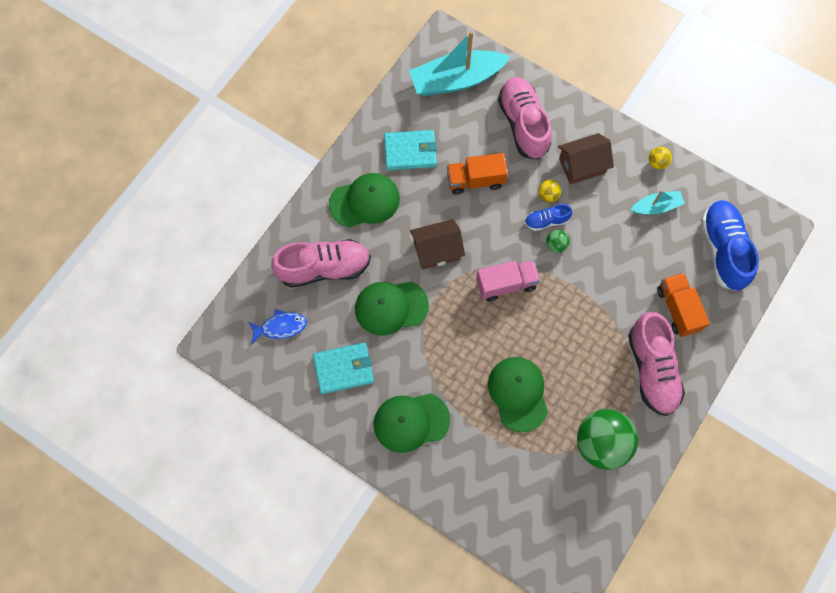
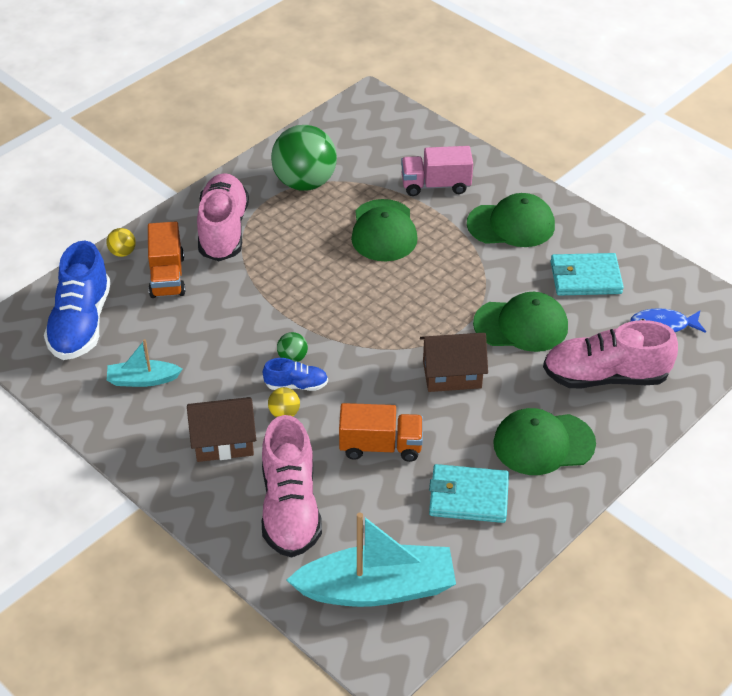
camera: 170 degrees left, 25 degrees down
(506, 284) = (369, 328): pink truck -> pink truck (435, 185)
(657, 163) = (116, 429): yellow ball -> yellow ball (122, 252)

